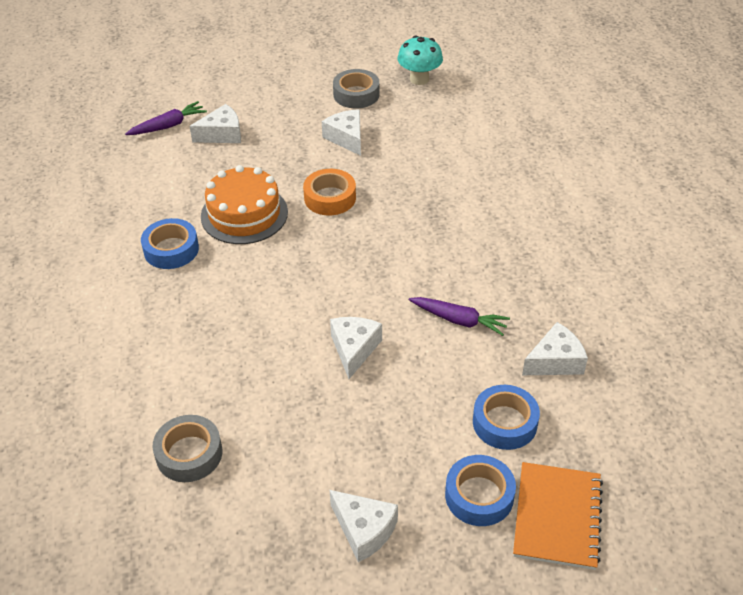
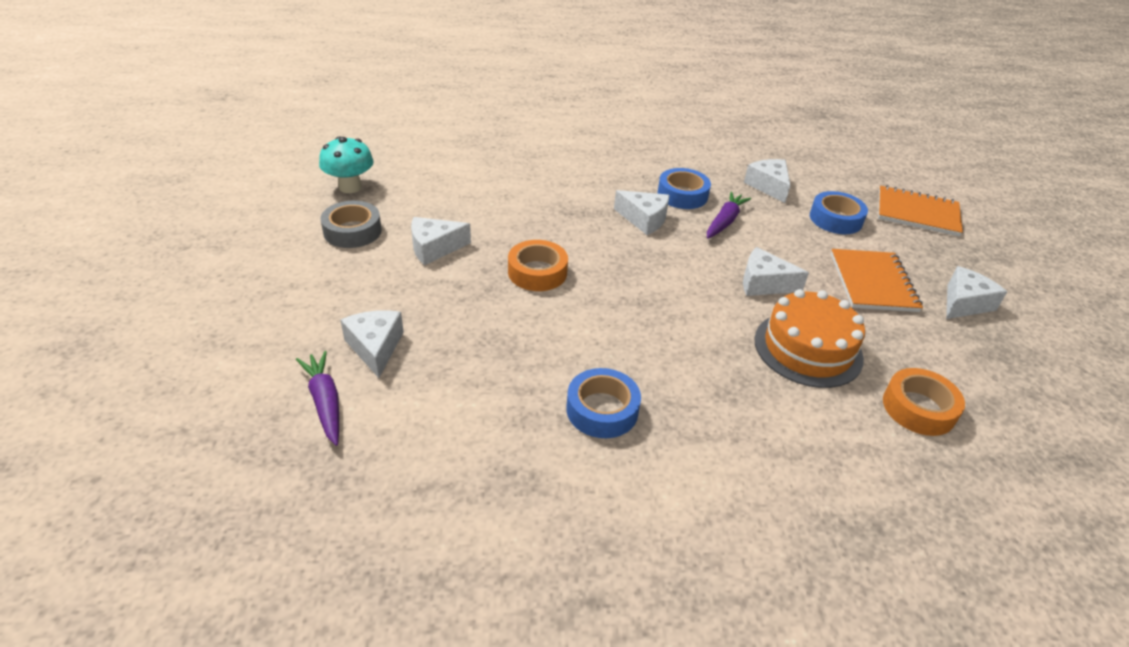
camera: 85 degrees left, 5 degrees down
(189, 454) = (918, 408): grey tape -> orange tape
(244, 214) = (548, 340): orange cake -> orange cake (808, 349)
(381, 444) = (873, 282): none -> orange notebook
(438, 258) = (644, 219): none -> white cheese
(479, 496) = (910, 242): blue tape -> blue tape (682, 195)

